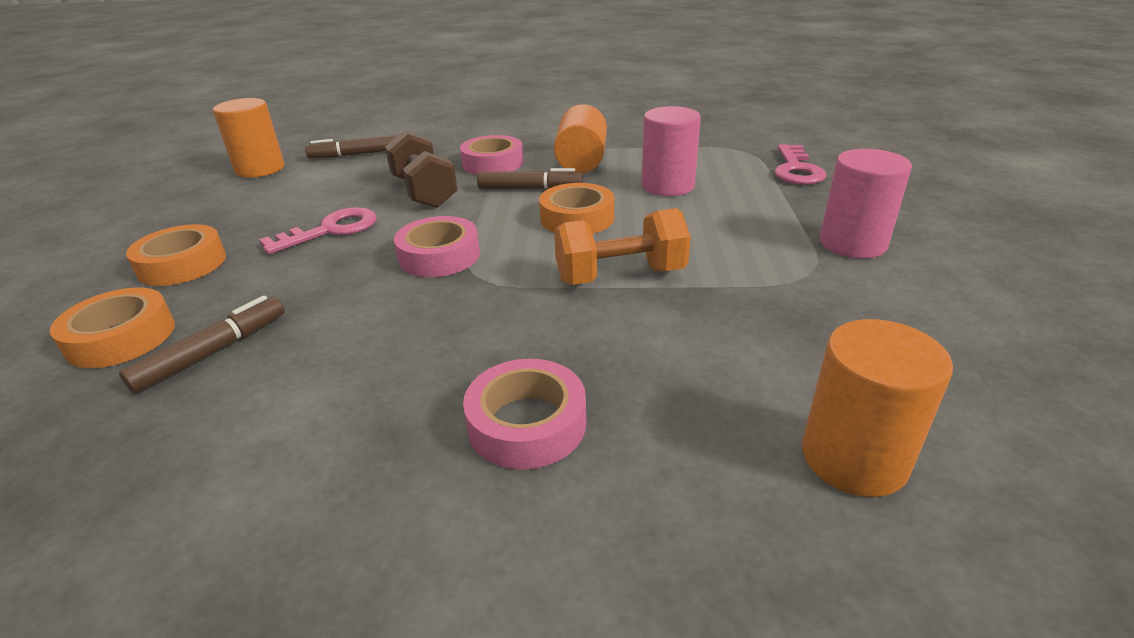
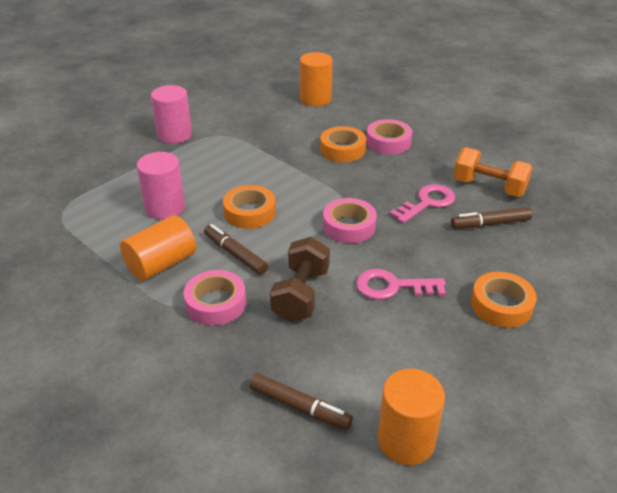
camera: 140 degrees left, 5 degrees up
(121, 337) = (536, 256): orange tape -> orange tape (342, 149)
(620, 276) = (285, 170): orange dumbbell -> orange dumbbell (489, 187)
(796, 170) = (84, 179): pink key -> pink key (427, 203)

